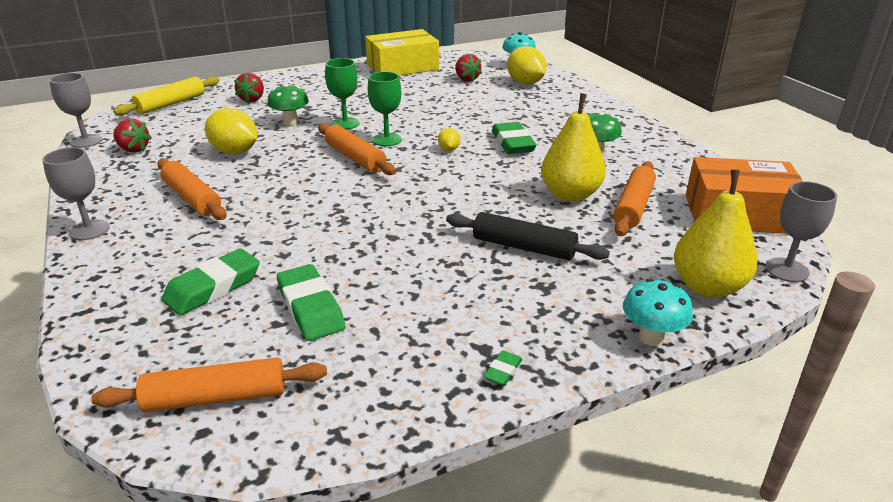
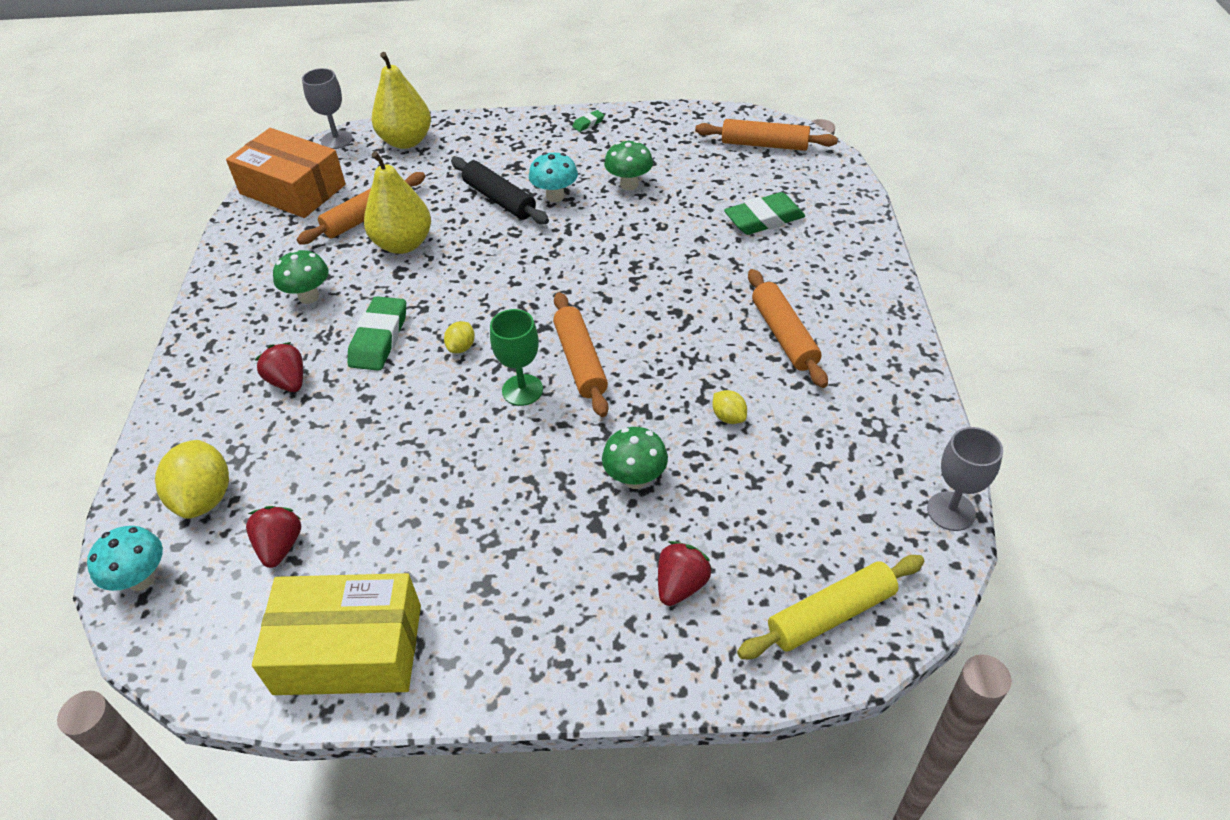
camera: 155 degrees left, 15 degrees up
(89, 230) = (888, 312): grey goblet -> none
(133, 149) = (871, 464): red strawberry -> red strawberry (288, 382)
(235, 152) = (728, 417): yellow lemon -> yellow lemon, size x0.50
(310, 308) = (692, 186): green eraser -> none
(345, 124) = (558, 449): green goblet -> none
(390, 294) = (629, 184): none -> green mushroom
(651, 337) = (483, 121): turquoise mushroom -> turquoise mushroom (555, 196)

